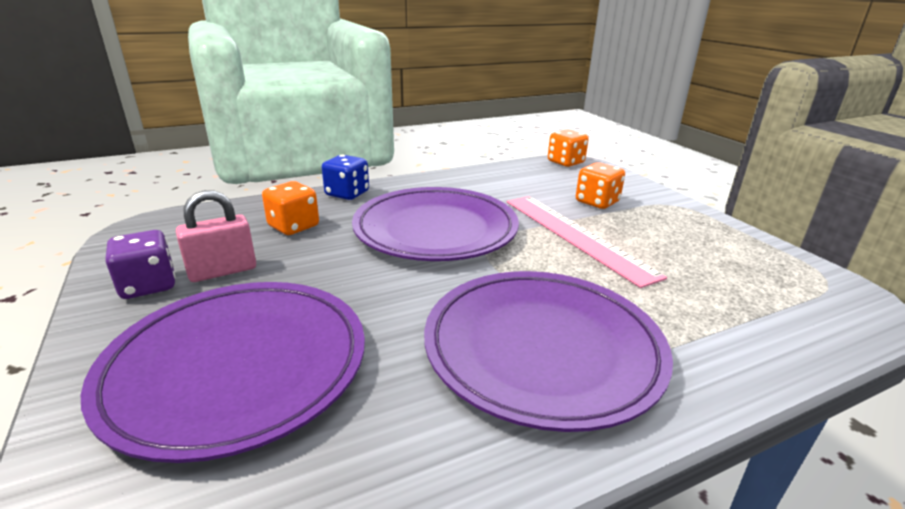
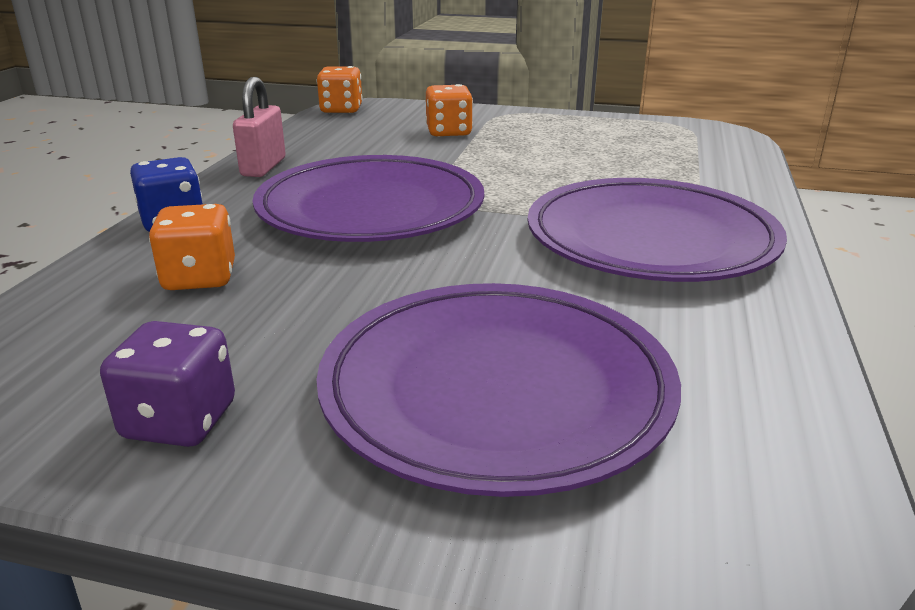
camera: 50 degrees left, 0 degrees up
(223, 271) = (240, 354): pink padlock -> pink padlock (263, 167)
(575, 236) = (494, 162): pink ruler -> none

